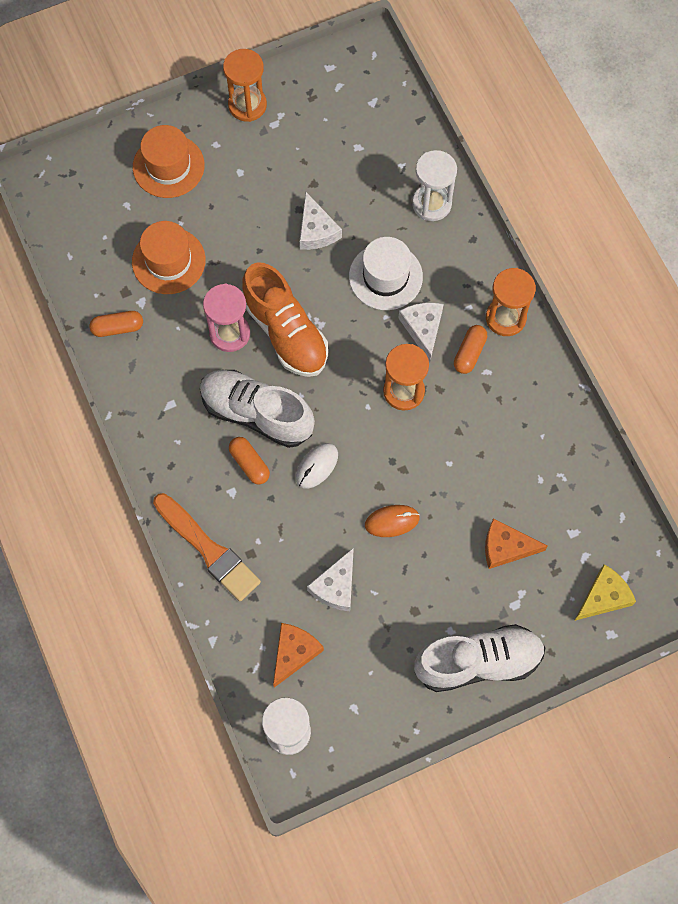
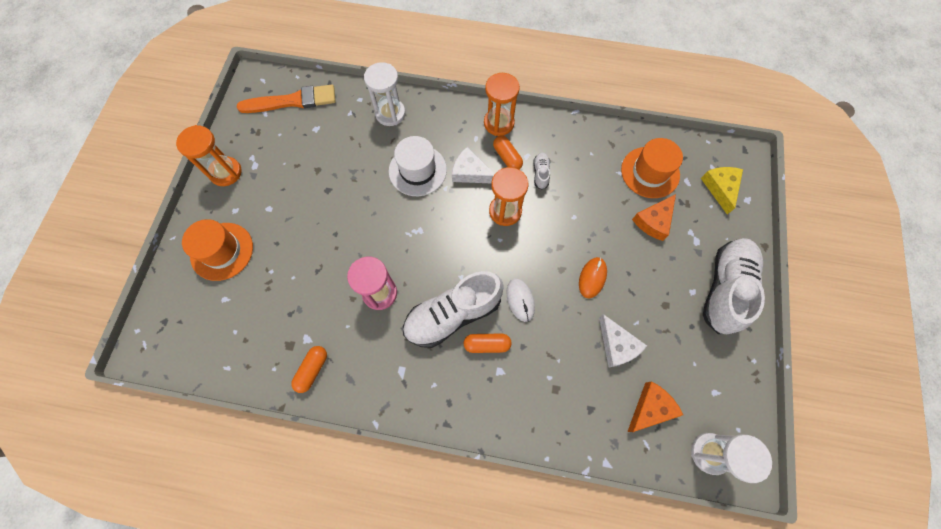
camera: 55 degrees left, 0 degrees up
(168, 261) = (292, 298): orange hat -> orange hat (650, 172)
(208, 549) = (533, 418): orange brush -> orange brush (292, 101)
(286, 332) = (408, 256): orange shoe -> none
(294, 653) = (650, 408): orange cheese -> orange cheese turned 75 degrees clockwise
(316, 230) = (351, 189): white cheese -> none
(476, 399) = (540, 173): none -> white shoe

